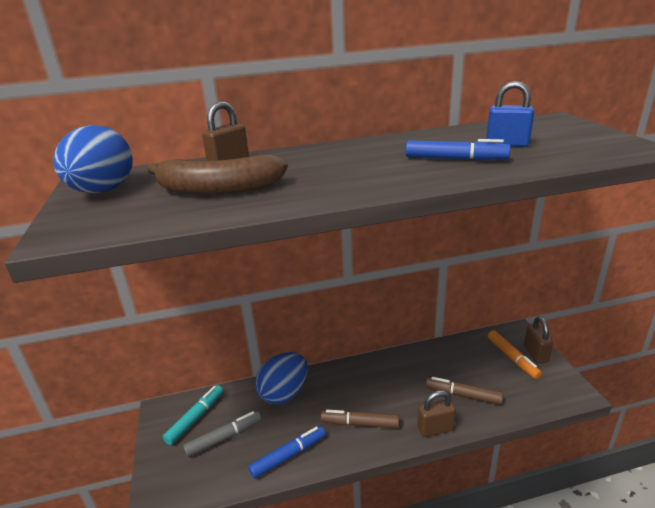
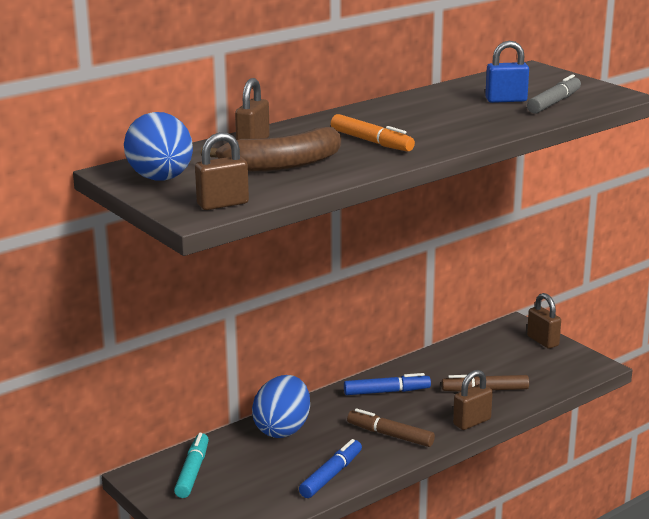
camera: 25 degrees left, 5 degrees down
(101, 227) = (222, 204): none -> brown padlock
(224, 438) = (244, 479): grey marker -> grey marker (554, 103)
(360, 423) = (390, 435): brown marker -> brown marker turned 45 degrees clockwise
(455, 159) = (471, 118): blue marker -> blue marker (387, 392)
(512, 358) = (520, 349): orange marker -> orange marker (371, 142)

